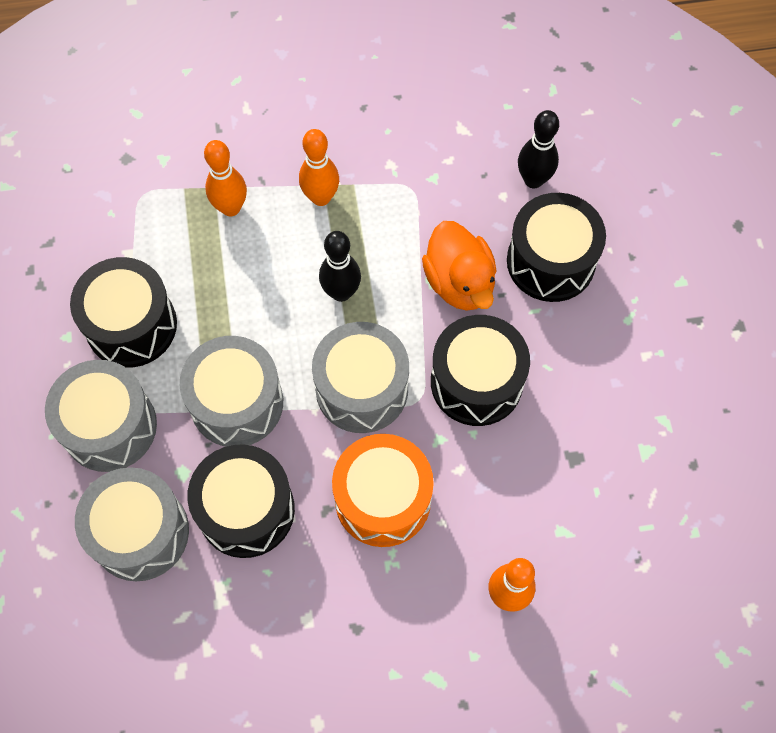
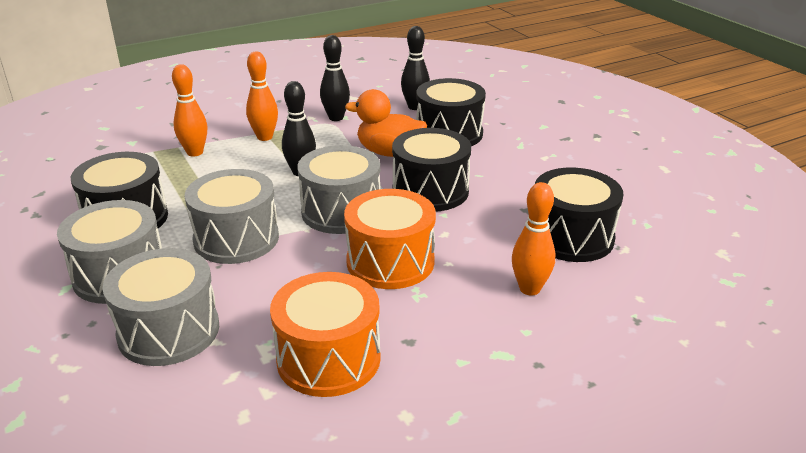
camera: 20 degrees left, 35 degrees down
(246, 510) = (269, 294): black drum -> black drum (571, 237)
(274, 625) = (328, 358): none -> orange drum
(422, 176) = (336, 118): none -> black bowling pin
(459, 282) = (389, 152): orange duck -> orange duck turned 150 degrees clockwise

